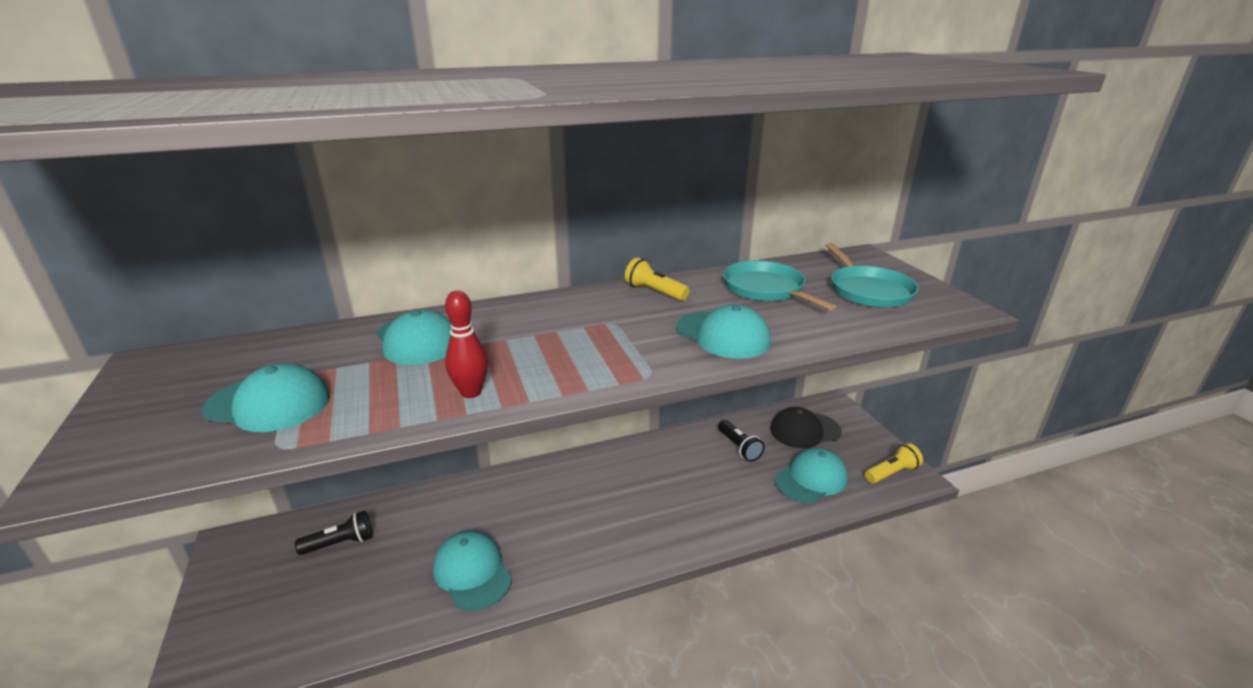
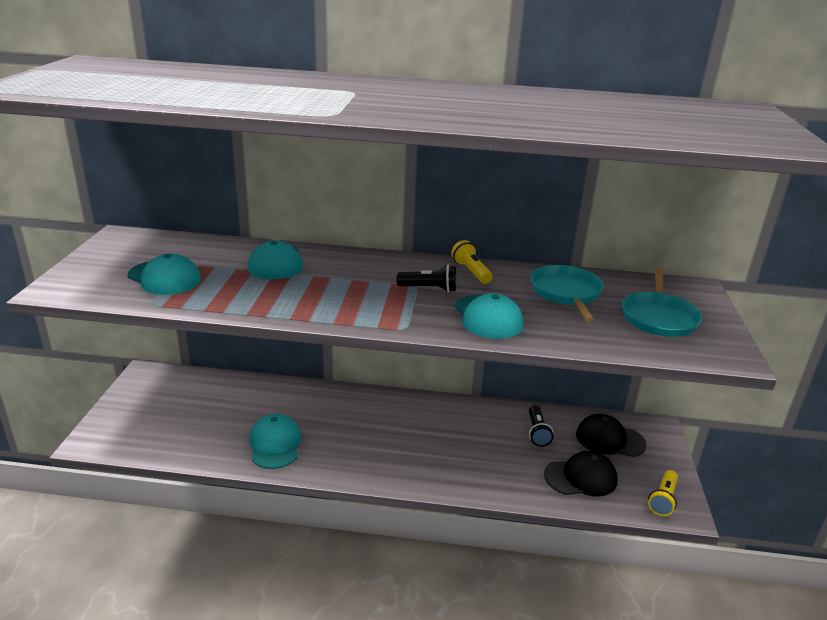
camera: 25 degrees right, 0 degrees up
(340, 543) = (206, 396): black flashlight -> black flashlight (429, 288)
(471, 392) = (279, 305): red bowling pin -> none
(811, 479) = (581, 477): turquoise cap -> black cap
(891, 473) = (663, 500): yellow flashlight -> yellow flashlight turned 120 degrees clockwise

